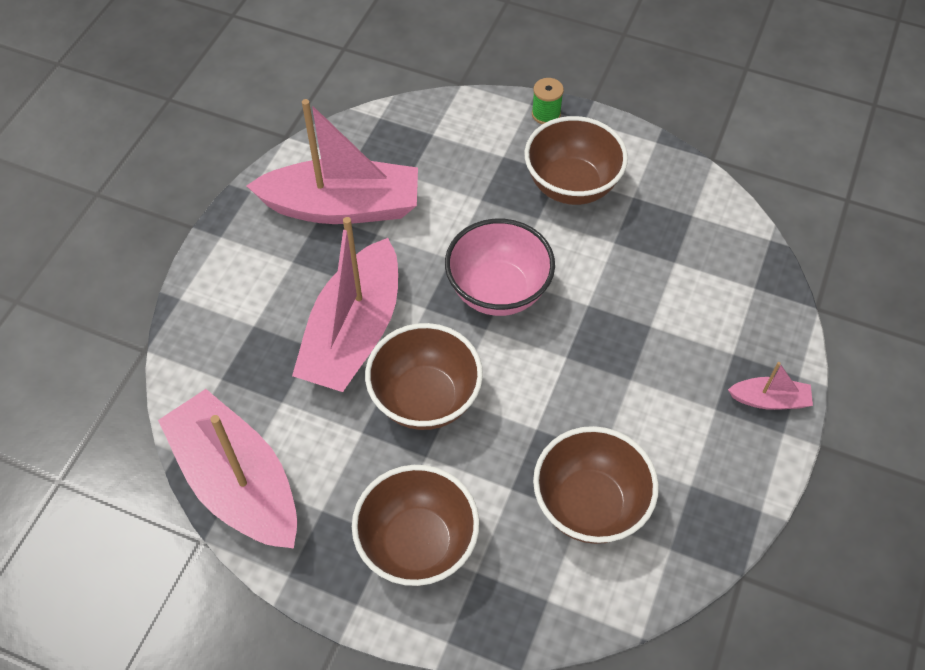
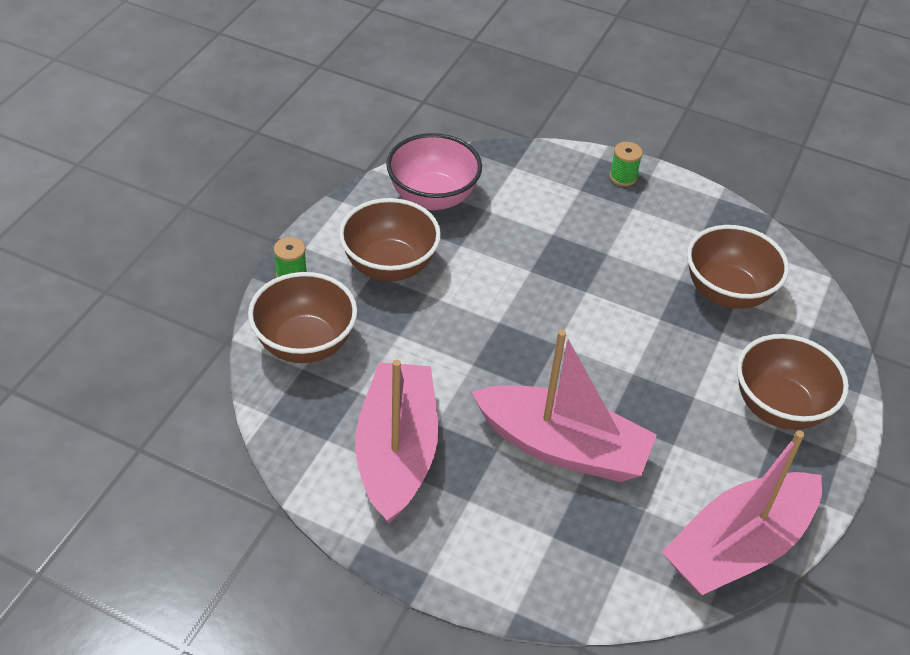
camera: 90 degrees left, 10 degrees down
(425, 398) = (634, 393): brown bowl -> brown bowl (305, 344)
(498, 291) = (513, 331): pink bowl -> pink bowl (432, 197)
(769, 400) = (623, 177): pink boat -> green spool

